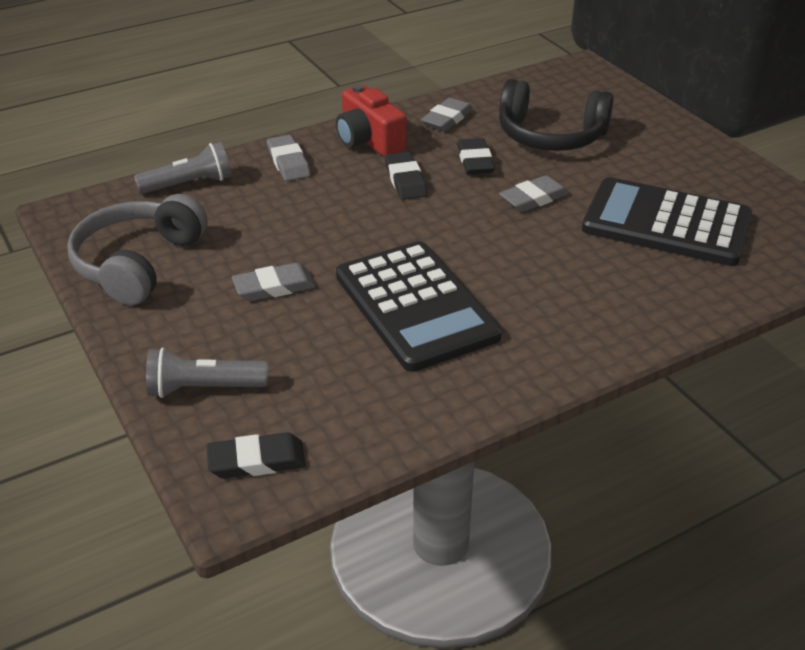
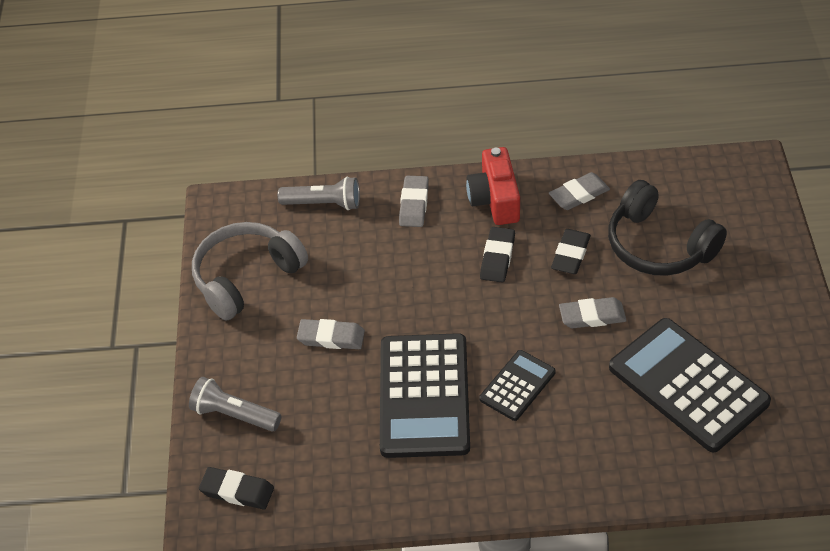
camera: 30 degrees right, 10 degrees up
(506, 270) = (517, 386): none -> black calculator

